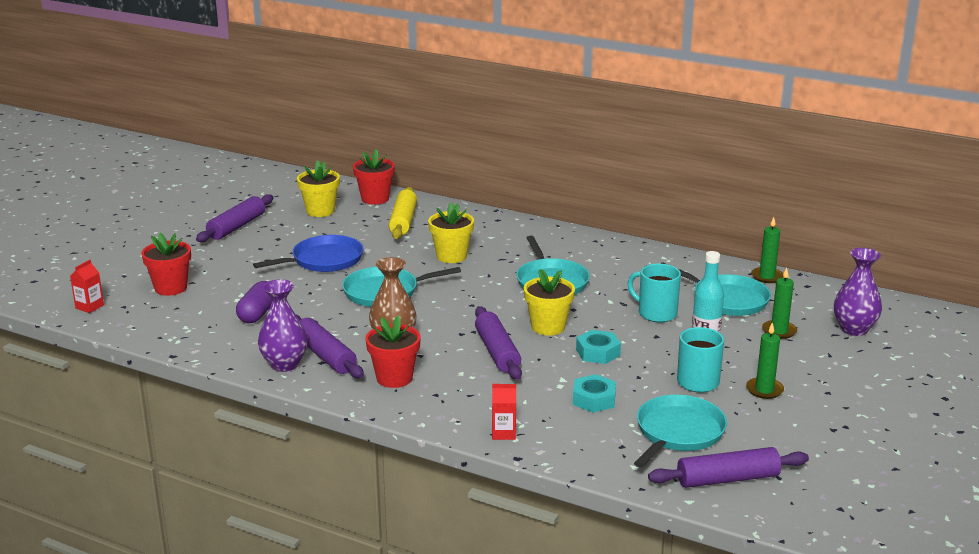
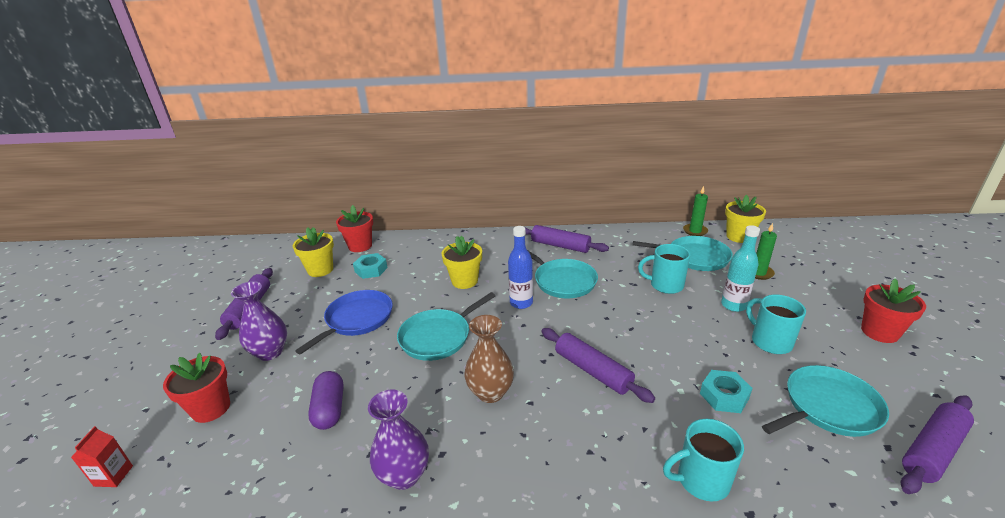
camera: 25 degrees left, 5 degrees up
(325, 356) = (439, 442): purple rolling pin -> purple rolling pin (560, 246)
(394, 378) = (532, 445): red flower pot -> red flower pot (879, 332)
(403, 221) = (398, 260): yellow rolling pin -> none
(488, 288) = (521, 303): none -> blue bottle
(503, 433) = (701, 480): red carton -> turquoise mug
(548, 327) = (605, 327): yellow flower pot -> yellow flower pot (739, 237)
(598, 352) = (669, 340): turquoise nut -> turquoise nut (371, 270)
(678, 432) = (828, 407): turquoise pan -> turquoise pan turned 60 degrees clockwise
(764, 390) = (821, 331): green candle -> none
(854, 329) = (797, 255): purple vase -> purple vase (270, 352)

